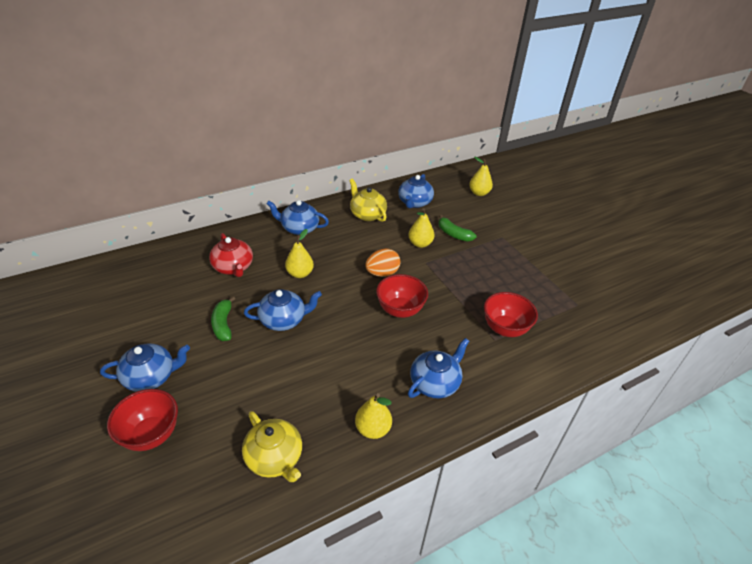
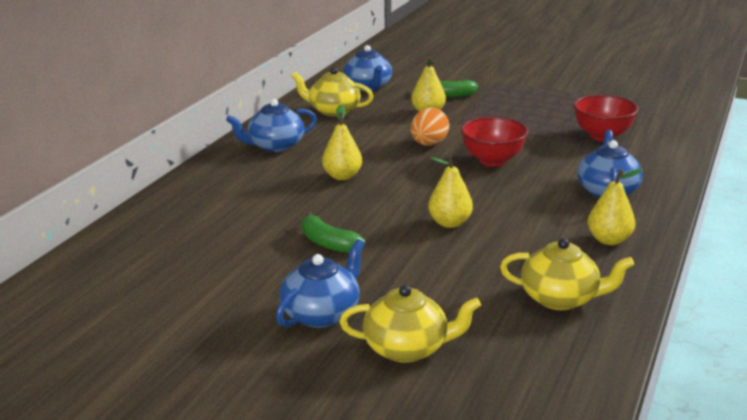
camera: 35 degrees left, 15 degrees down
(151, 434) = (407, 348): red bowl -> yellow teapot
(233, 267) = (254, 201): red teapot -> none
(283, 320) = (390, 213): blue teapot -> none
(479, 193) = (421, 60): yellow pear -> yellow pear (450, 223)

